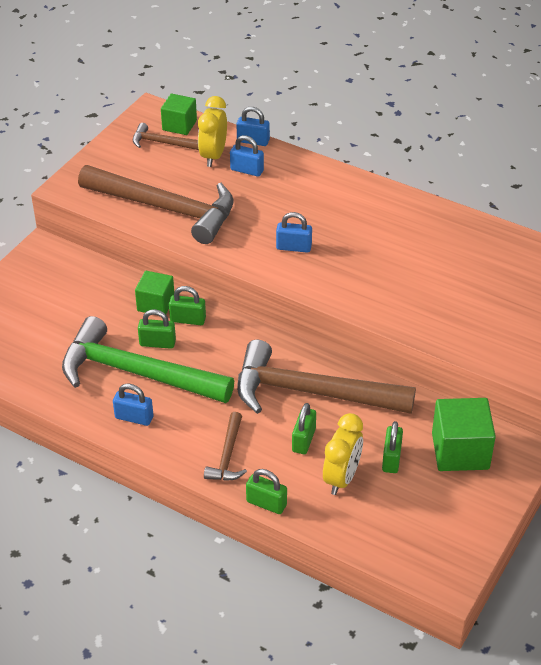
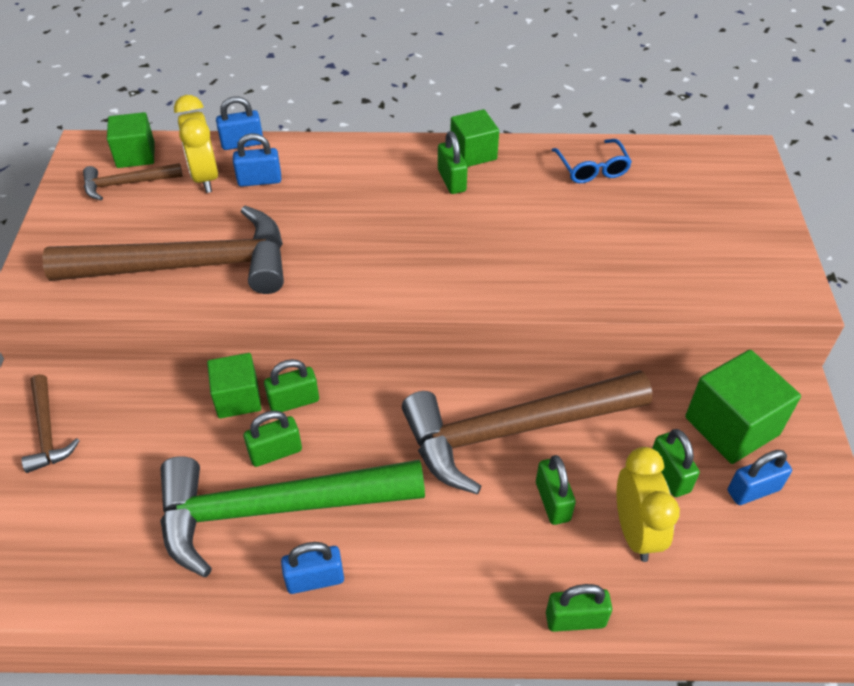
camera: 30 degrees left, 5 degrees up
(228, 455) = (477, 573): brown hammer -> brown hammer (47, 431)
(293, 247) = (386, 254): blue padlock -> blue padlock (753, 490)
(375, 216) = (451, 180): none -> green padlock
(406, 203) = (473, 153): none -> green cube
(484, 245) = (592, 169): none -> blue glasses

